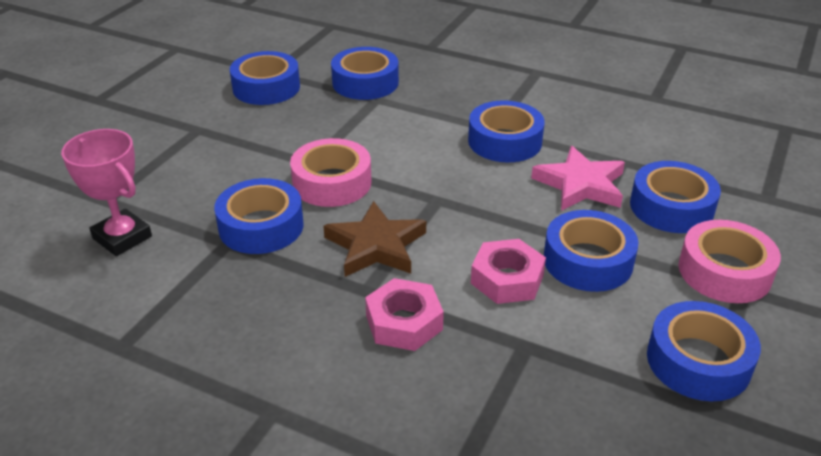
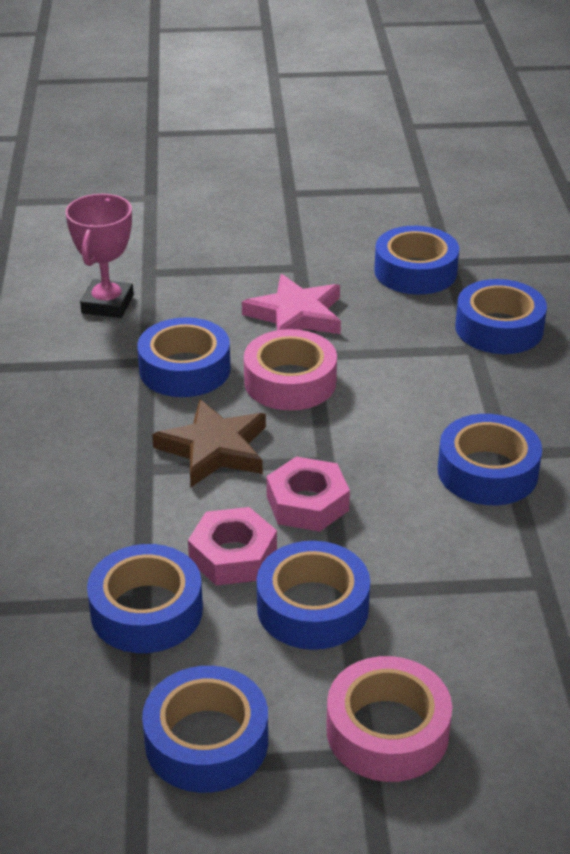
camera: 60 degrees right, 0 degrees up
(404, 322) = (117, 508): pink nut -> pink nut (307, 503)
(580, 185) = (456, 560): pink star -> pink star (296, 315)
(671, 207) = (482, 652): blue tape -> blue tape (146, 611)

